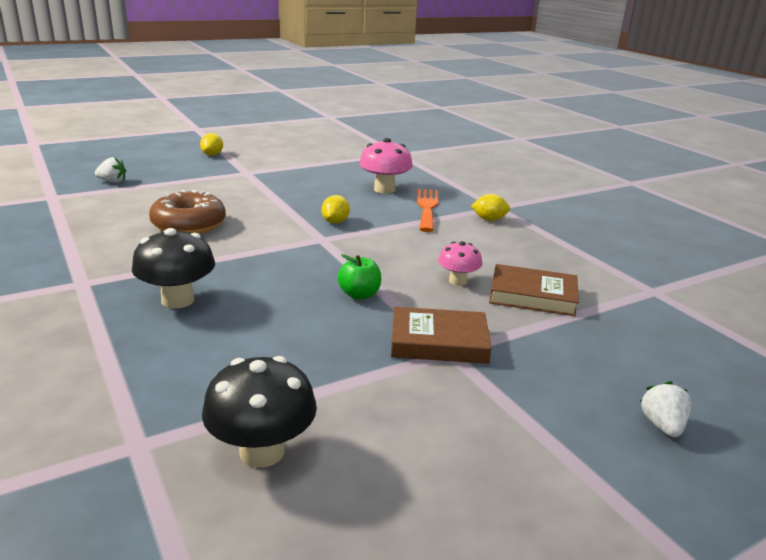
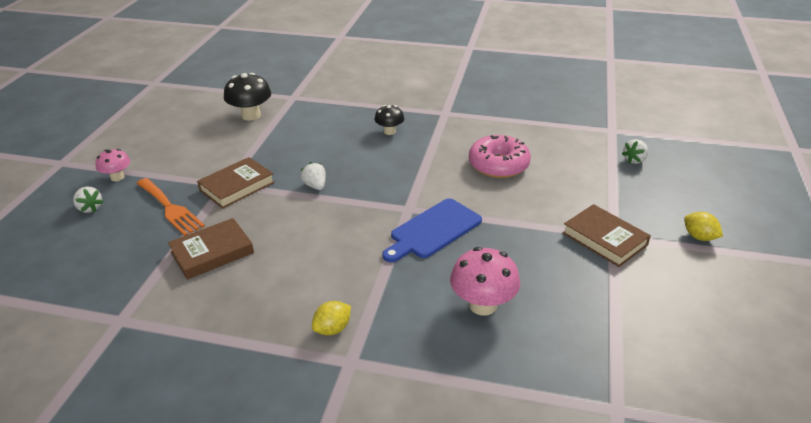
camera: 135 degrees right, 10 degrees up
(178, 300) = (389, 131): black mushroom -> black mushroom, size x0.62
(189, 225) = (498, 165): brown donut -> pink donut
(255, 174) = (604, 239): none -> brown book
(335, 222) = (433, 230): yellow lemon -> blue cutting board
(359, 295) = (315, 186): green apple -> white strawberry
(427, 208) = (405, 305): orange fork -> orange fork (170, 208)
(458, 281) = (273, 233): pink mushroom -> pink mushroom (117, 177)

